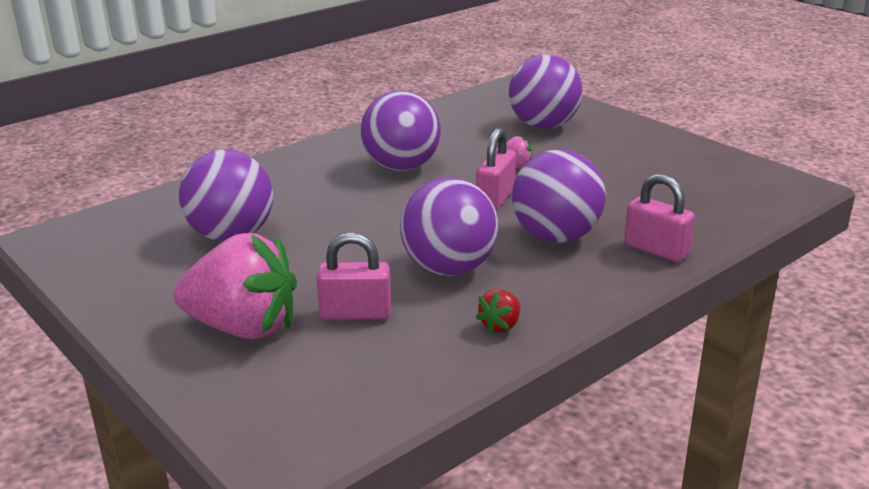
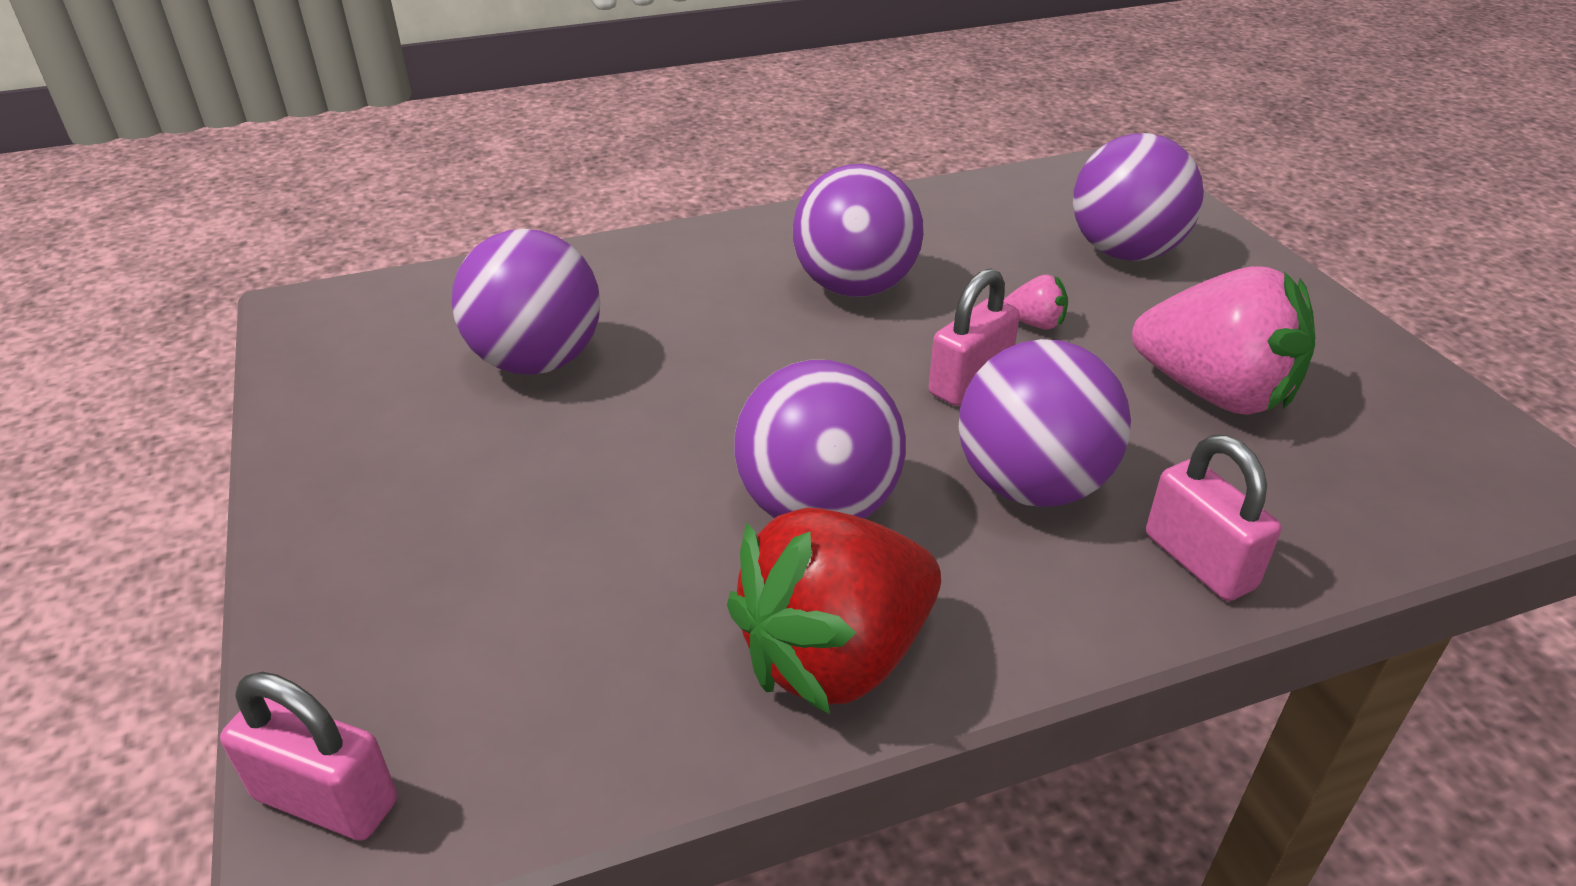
camera: 20 degrees right, 10 degrees up
(243, 327) = (445, 542): pink strawberry -> pink strawberry (1214, 393)
(356, 313) = (622, 561): pink padlock -> pink padlock (326, 799)
(500, 326) = (836, 657): red strawberry -> red strawberry, size x2.41

